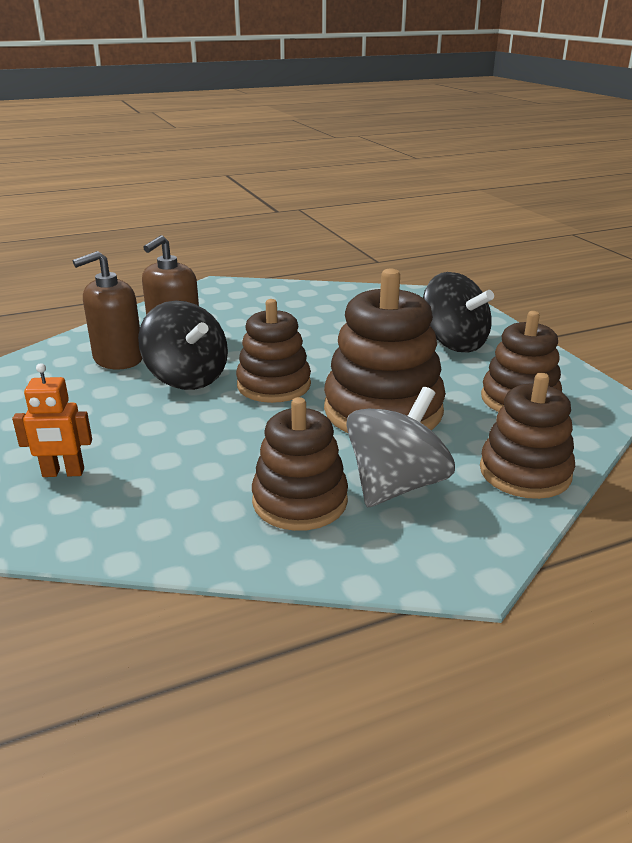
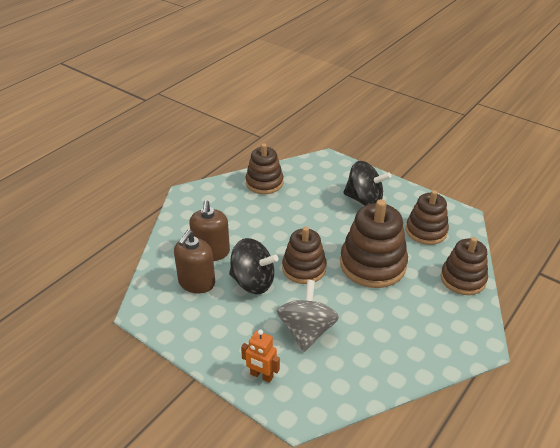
camera: 30 degrees left, 10 degrees up
(63, 473) = (261, 376): orange robot -> orange robot turned 60 degrees clockwise
(300, 501) = (388, 339): brown stacking toy -> brown stacking toy (264, 183)
(396, 485) = (419, 311): grey spinning top -> grey spinning top (306, 331)

